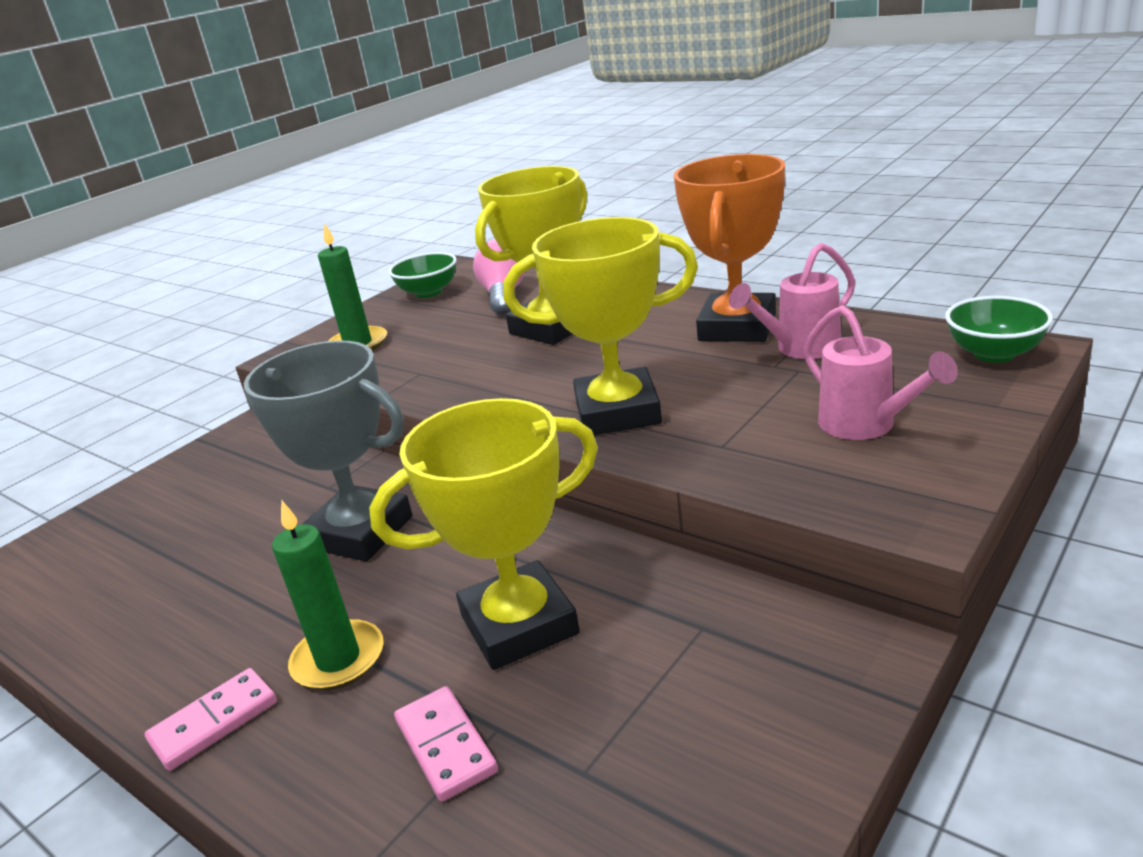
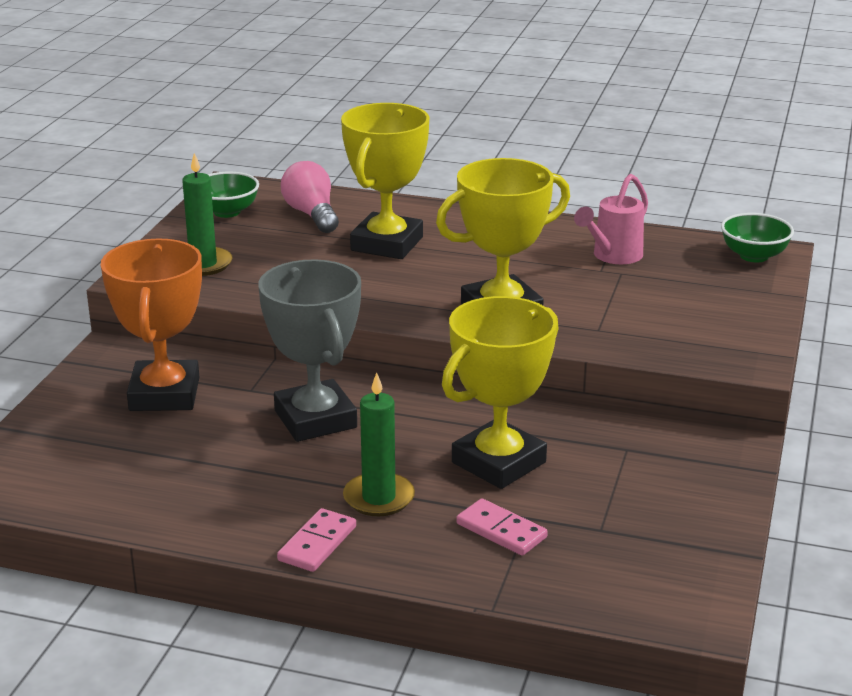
camera: 25 degrees left, 0 degrees up
(360, 532) = (315, 419): grey trophy -> grey trophy turned 60 degrees clockwise
(737, 327) = (552, 240): orange trophy -> orange trophy (164, 394)
(865, 425) = (690, 310): pink watering can -> none

